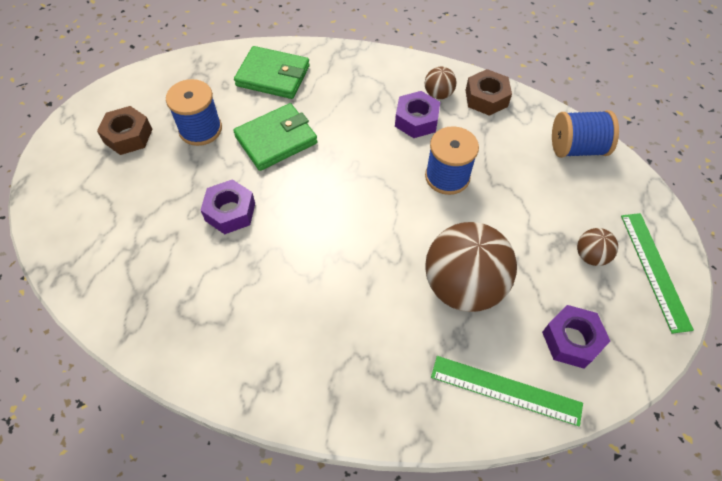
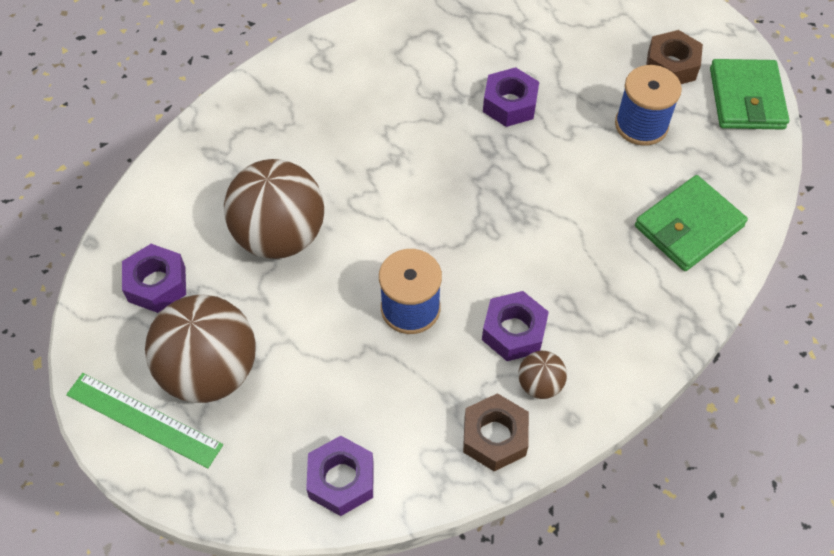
camera: 125 degrees right, 0 degrees up
(276, 140) = (579, 181): green wallet -> green wallet (746, 98)
(505, 390) = (169, 203): green ruler -> none
(576, 148) = (341, 480): blue spool -> purple nut
(590, 256) = (210, 371): brown ball -> brown ball, size x2.20

